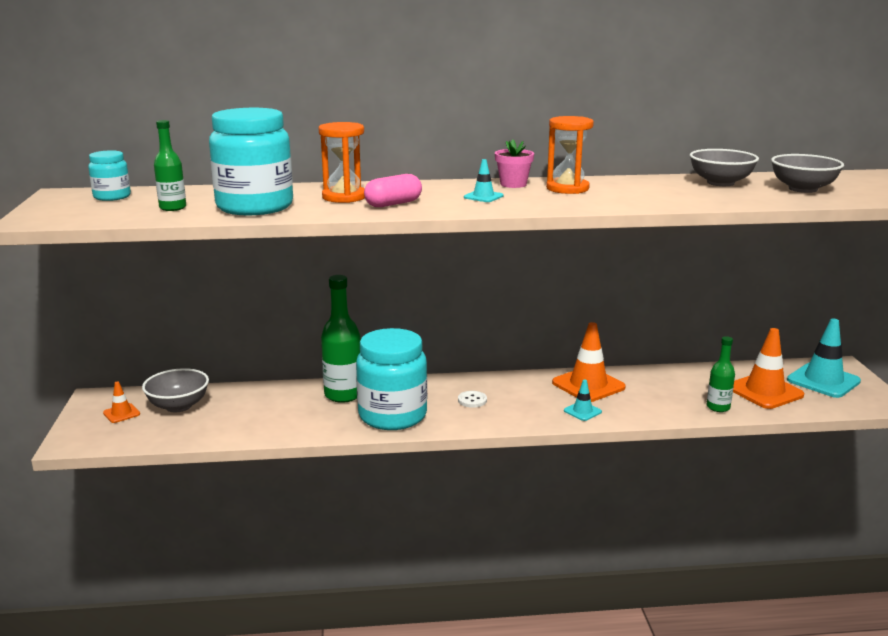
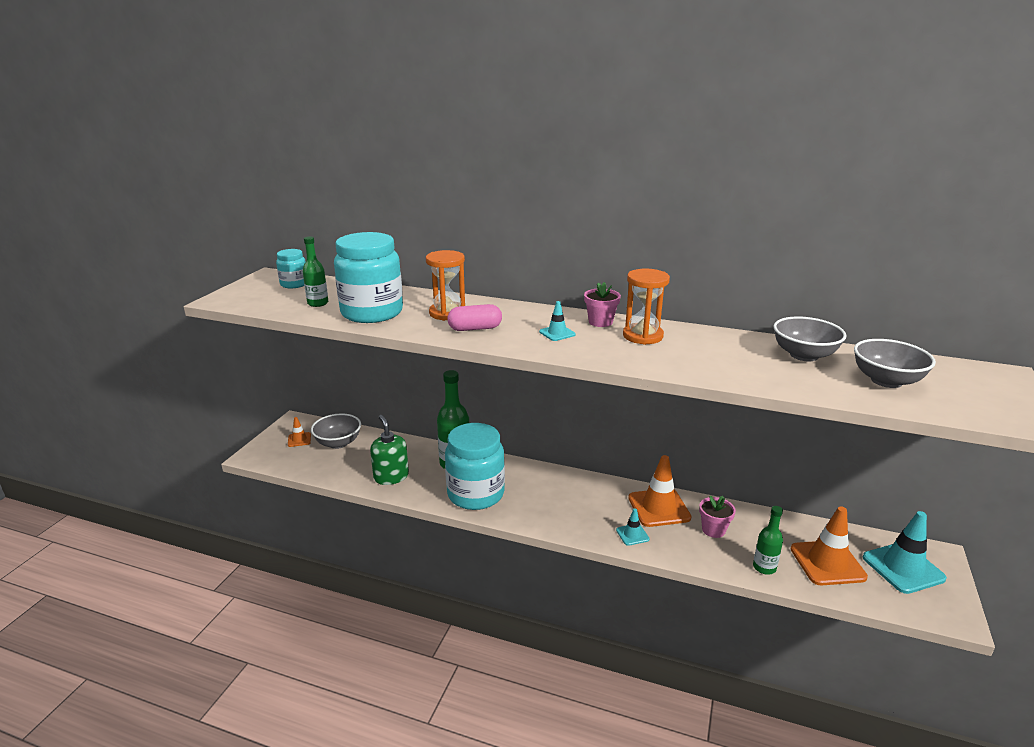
camera: 25 degrees right, 5 degrees up
(278, 422) = (391, 477): none -> green soap dispenser
(472, 400) = (548, 496): white button -> none
(652, 390) = (713, 530): none -> pink flower pot

